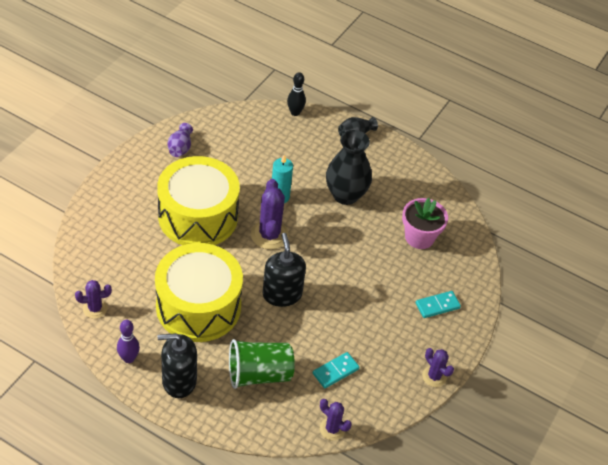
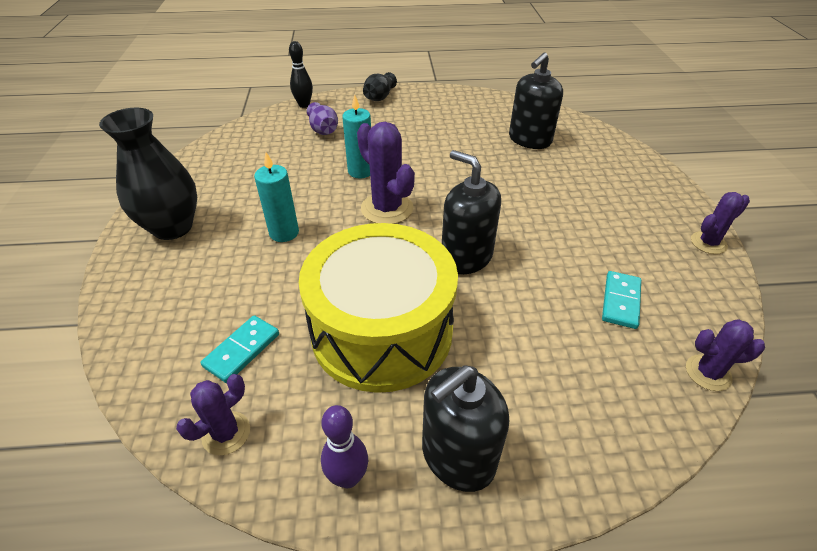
camera: 30 degrees left, 5 degrees down
(180, 148) = (201, 181): purple vase -> purple vase (323, 130)
(198, 216) = (284, 233): yellow drum -> turquoise candle
(259, 374) = (548, 366): green cup -> none
(345, 195) = (424, 141): black vase -> black vase (172, 227)
(419, 237) = (529, 140): pink flower pot -> black soap dispenser
(434, 376) = (708, 243): purple cactus -> purple cactus turned 45 degrees counterclockwise
(437, 305) = (619, 182): turquoise domino -> turquoise domino (242, 350)

